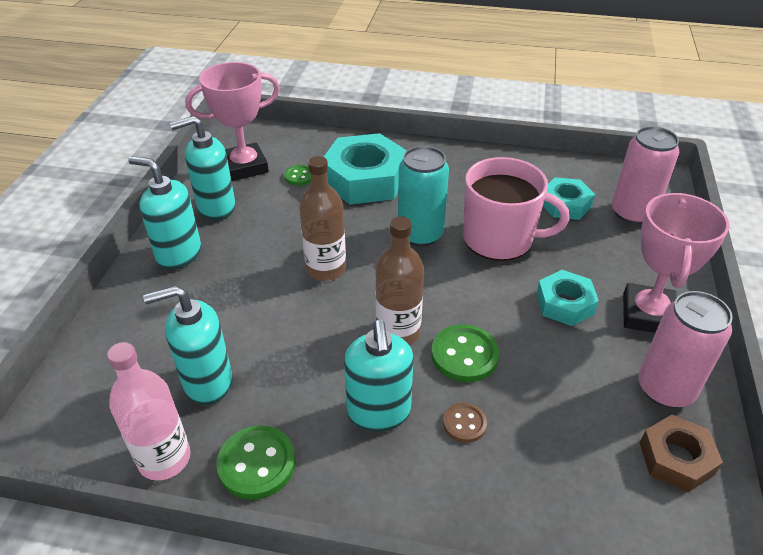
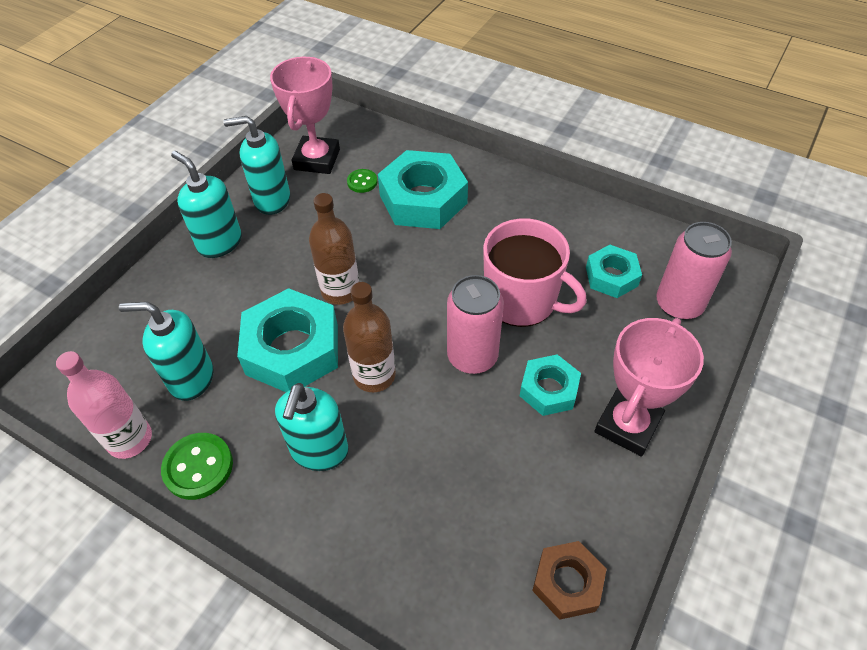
camera: 20 degrees right, 10 degrees up
(245, 167) = (317, 159): pink trophy -> pink trophy turned 75 degrees counterclockwise
(303, 329) = (292, 349): none -> turquoise nut
(420, 234) = (446, 275): turquoise can -> none
(464, 355) = (423, 416): green button -> none
(464, 423) = (388, 485): brown button -> none
(665, 389) = (598, 509): pink can -> pink can (472, 356)

